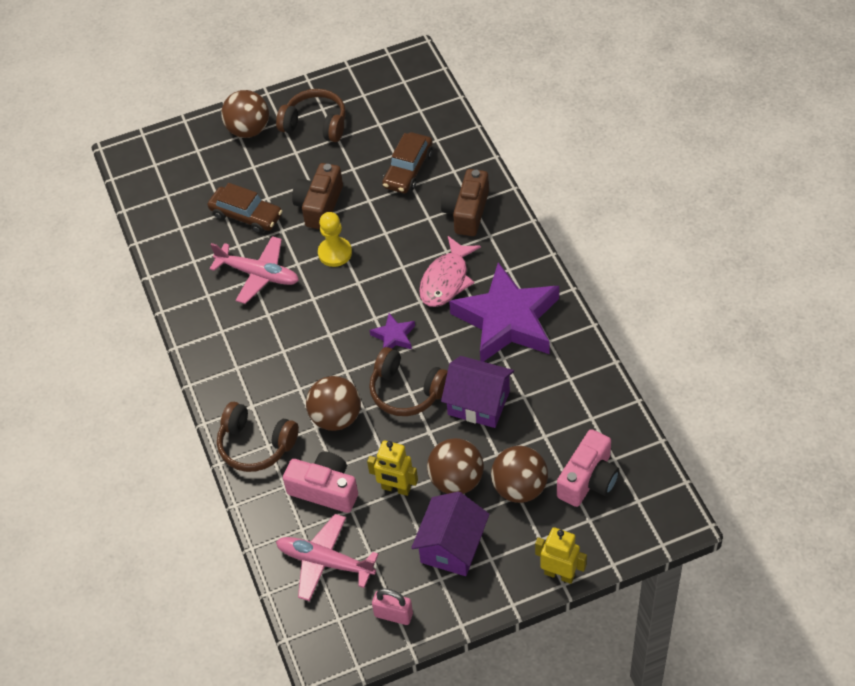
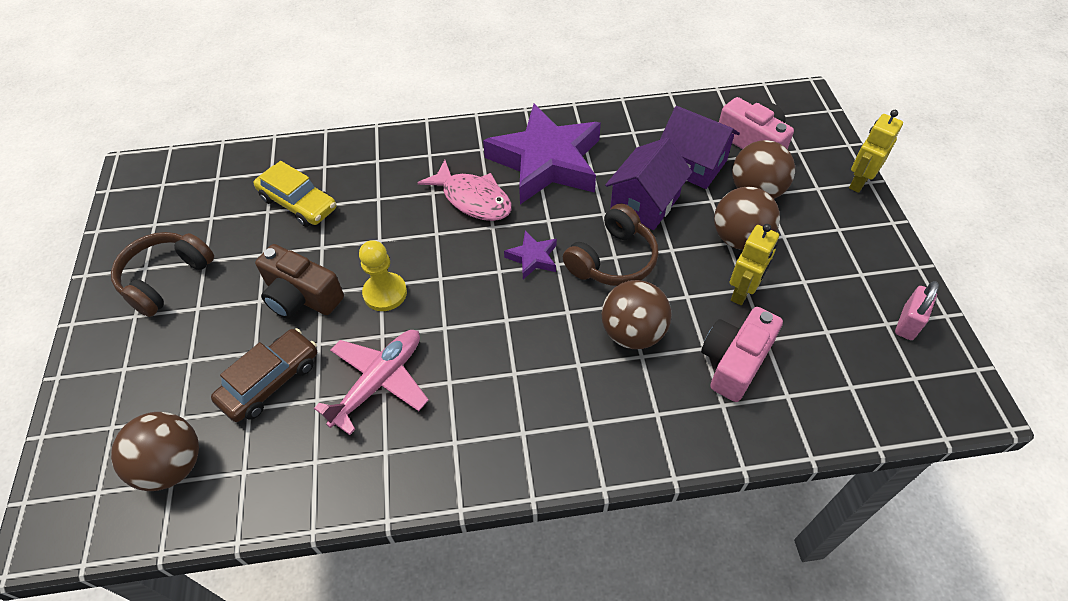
camera: 80 degrees left, 0 degrees up
(248, 130) = (121, 355): brown ball -> brown ball (172, 466)
(256, 445) = (654, 428): brown headphones -> none
(325, 562) = (837, 378): pink plane -> none
(408, 170) = (298, 203): brown car -> yellow car
(452, 547) = (822, 257): purple house -> purple house (692, 164)
(466, 212) = (388, 166): brown camera -> none

